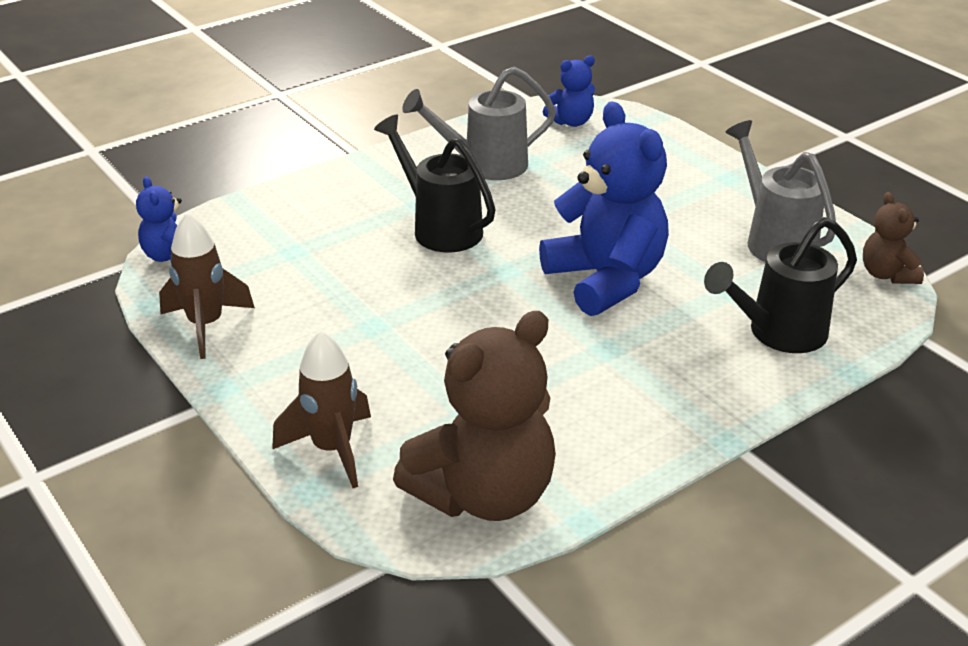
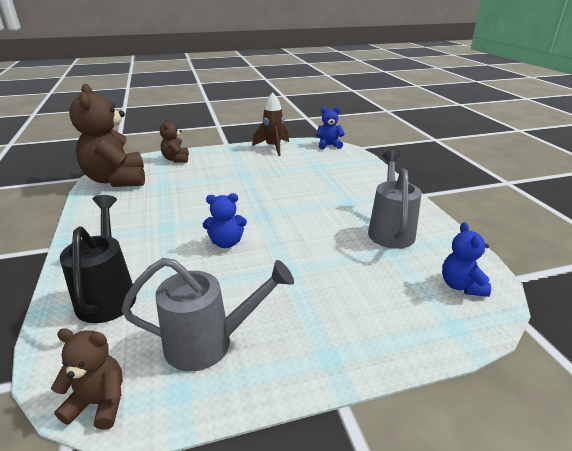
camera: 110 degrees right, 5 degrees down
(332, 449) = (176, 159): brown rocket -> brown teddy bear
(441, 228) = (318, 203): black watering can -> none
(606, 280) = (226, 243): blue teddy bear -> blue teddy bear, size x0.49

